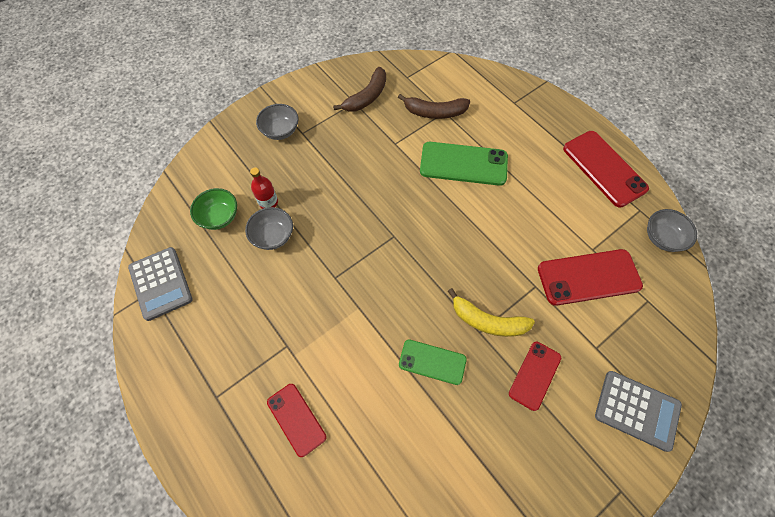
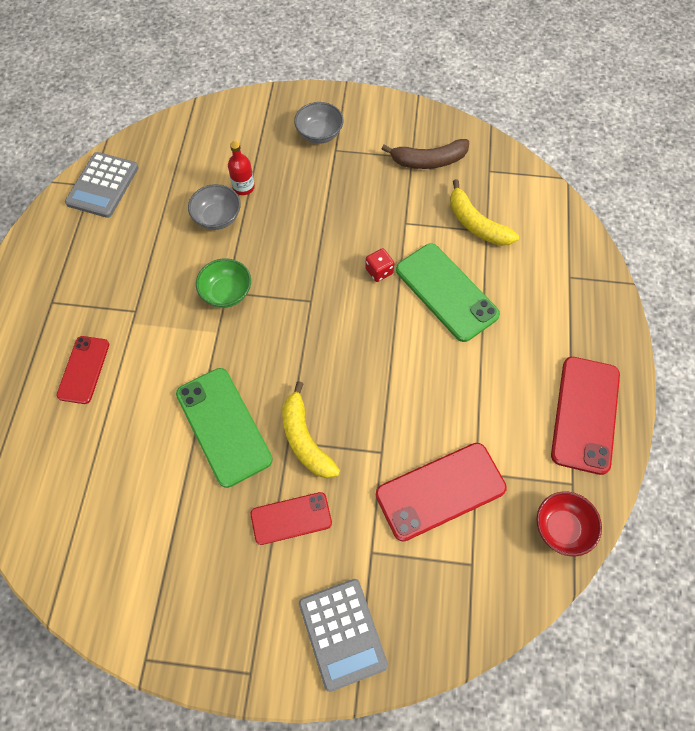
camera: 45 degrees right, 0 degrees up
(219, 217) = (195, 168): green bowl -> green bowl (226, 293)
(413, 184) = (379, 271): none -> red dice
(432, 362) = (224, 426): green phone -> green phone, size x1.62
(435, 112) = (476, 224): brown banana -> yellow banana
(588, 277) = (440, 491): red phone -> red phone turned 60 degrees counterclockwise
(662, 238) = (562, 528): grey bowl -> red bowl

